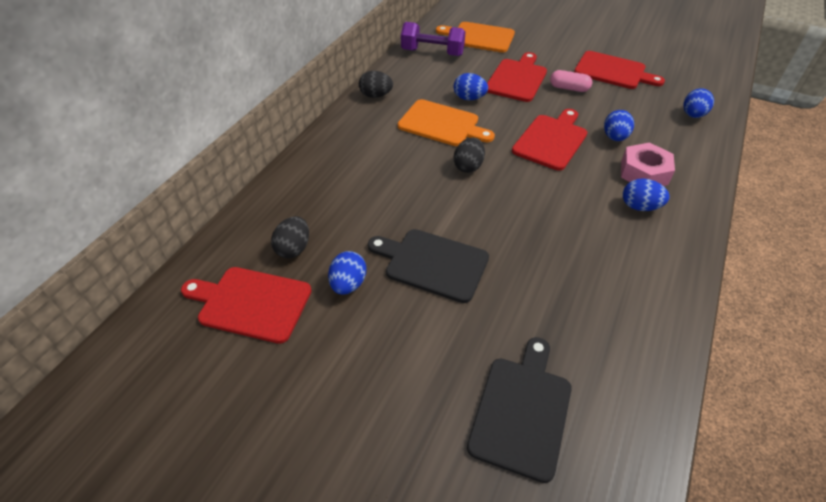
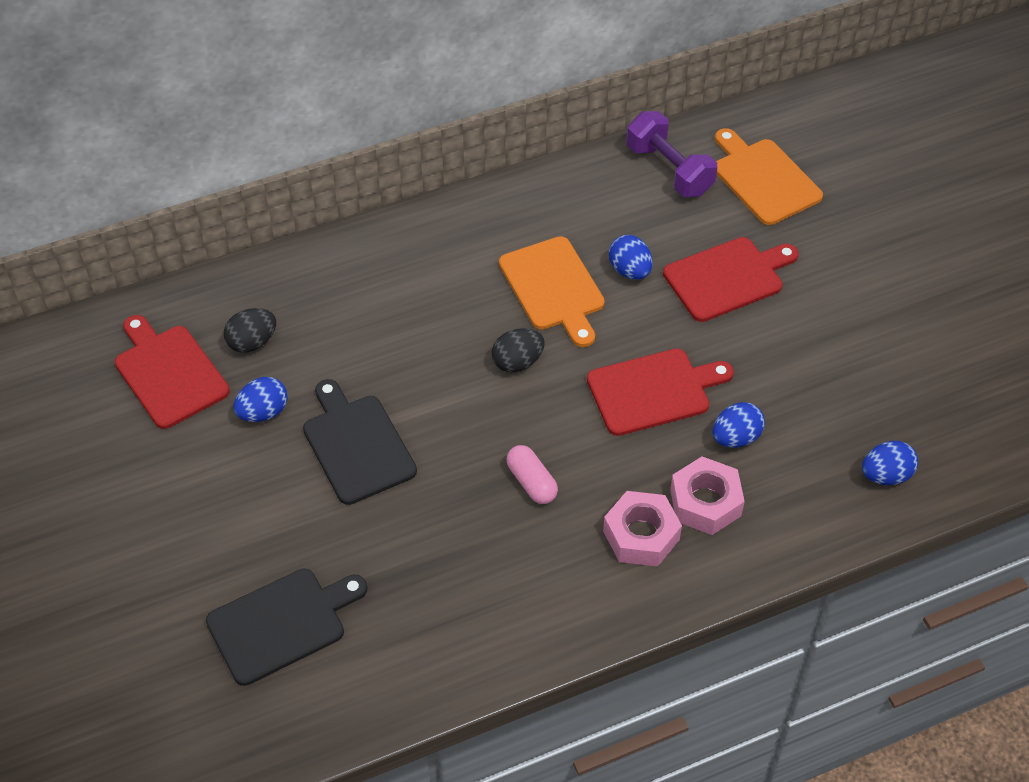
camera: 40 degrees right, 5 degrees up
(376, 95) = (524, 199): black egg -> none
(569, 88) = (776, 334): pink capsule -> pink capsule (531, 482)
(613, 71) = (875, 345): red cutting board -> none
(639, 207) = (641, 535): blue egg -> pink nut

